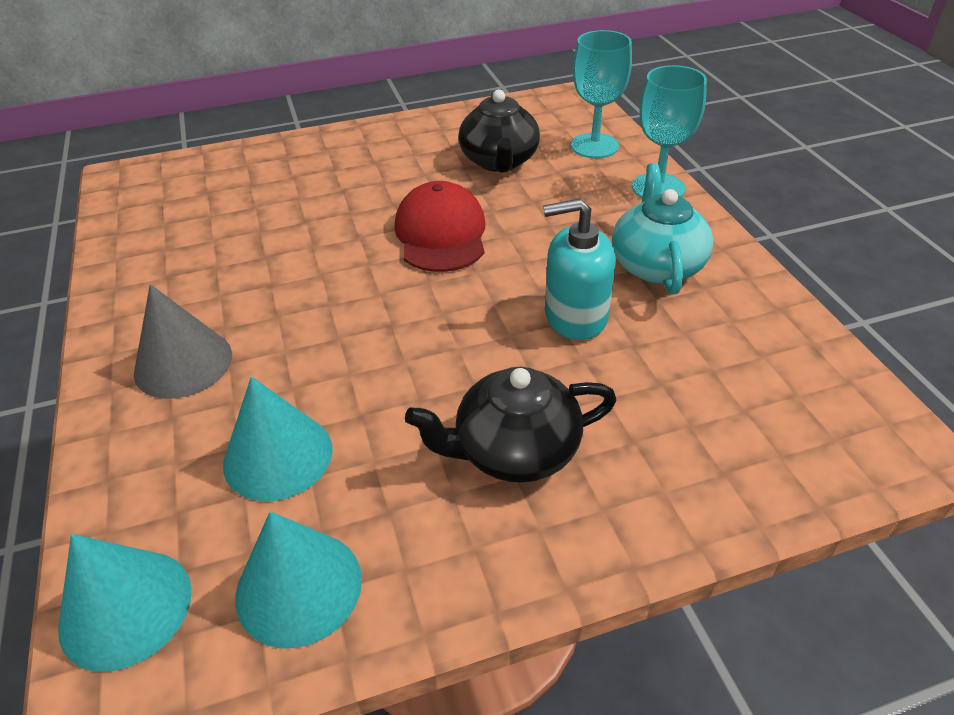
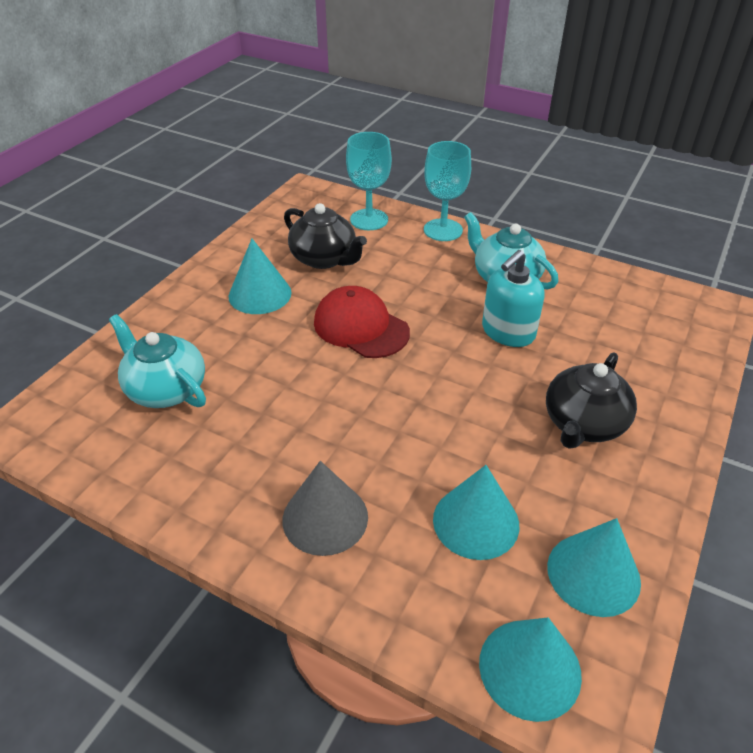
camera: 45 degrees left, 0 degrees up
(232, 200) = (165, 389): none -> turquoise teapot
(401, 165) = (260, 294): none -> turquoise cone

